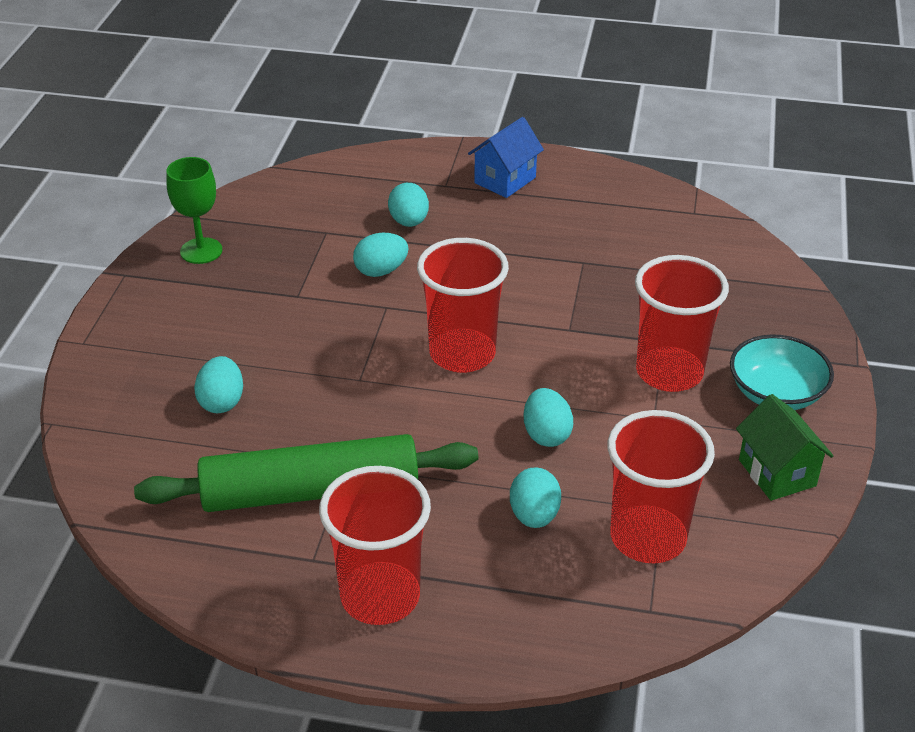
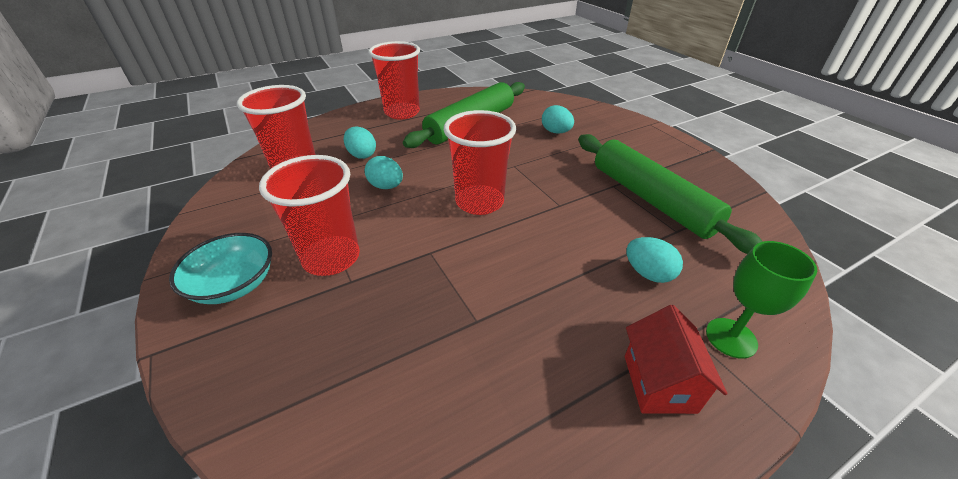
camera: 140 degrees right, 0 degrees up
(201, 251) = (704, 181): green goblet -> green goblet (731, 338)
(290, 264) = (651, 199): none -> green rolling pin
(381, 271) = (599, 224): turquoise egg -> none
(505, 180) = (659, 383): blue house -> red house
(777, 473) = (223, 229): green house -> none

